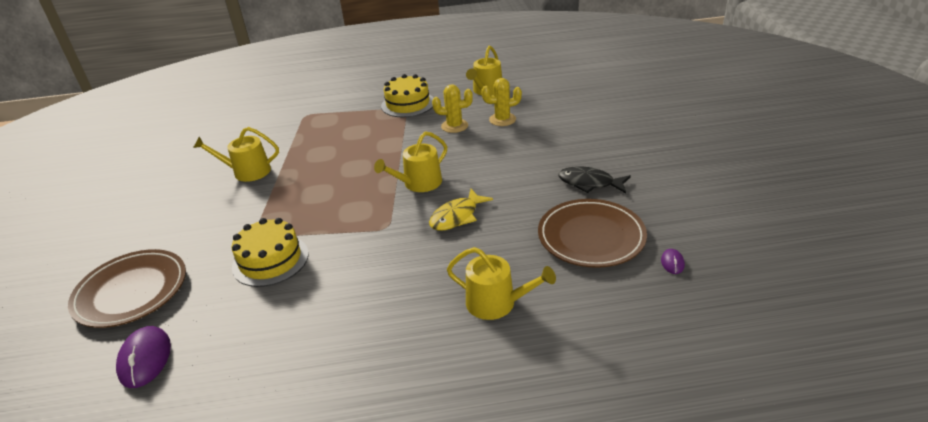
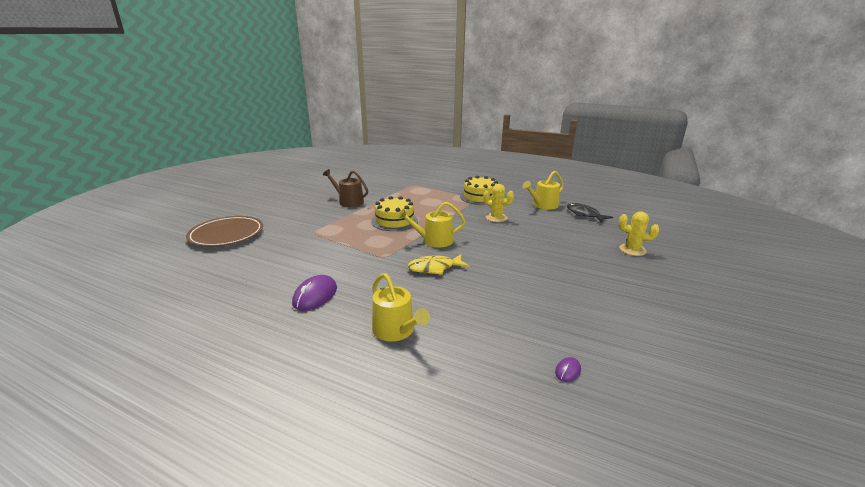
camera: 30 degrees right, 10 degrees down
(145, 359) = (190, 267): purple mouse -> purple mouse (315, 296)
(247, 172) = (348, 201): yellow watering can -> brown watering can
(270, 260) = (303, 247): yellow cake -> yellow cake (394, 221)
(502, 119) = (535, 225): yellow cactus -> yellow cactus (632, 250)
(589, 183) = (557, 285): black fish -> black fish (584, 214)
(591, 237) = (517, 321): brown plate -> none

